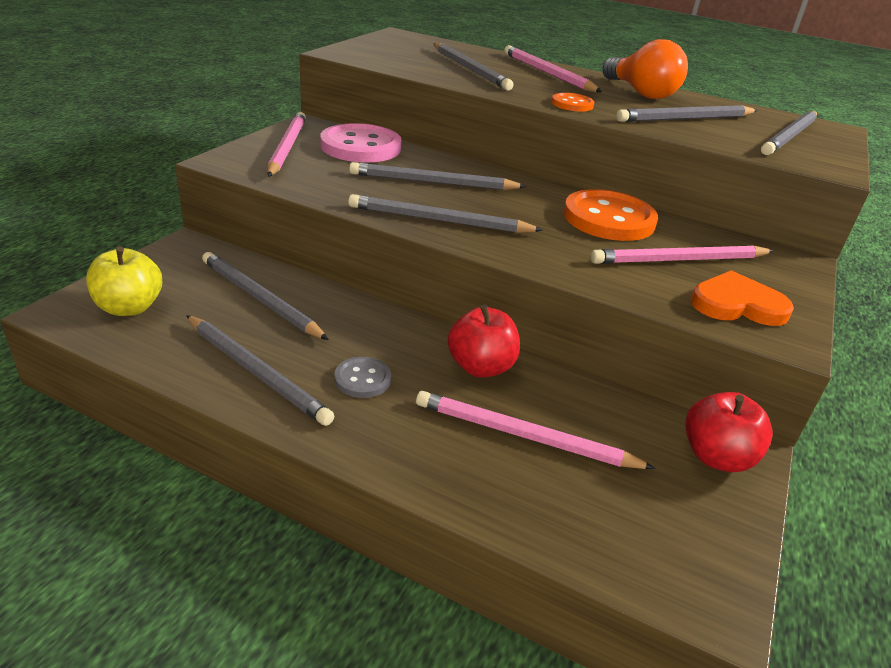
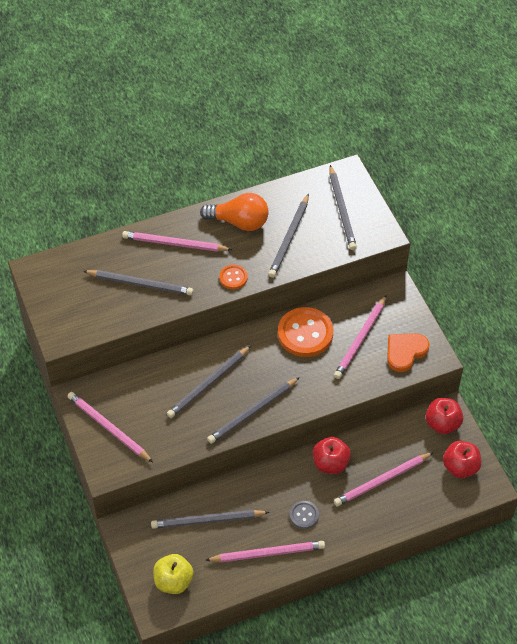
camera: 45 degrees left, 20 degrees up
(256, 371) = (267, 553): grey pencil -> pink pencil
(360, 147) = (134, 388): pink button -> none
(684, 527) = (460, 467): none -> red apple

